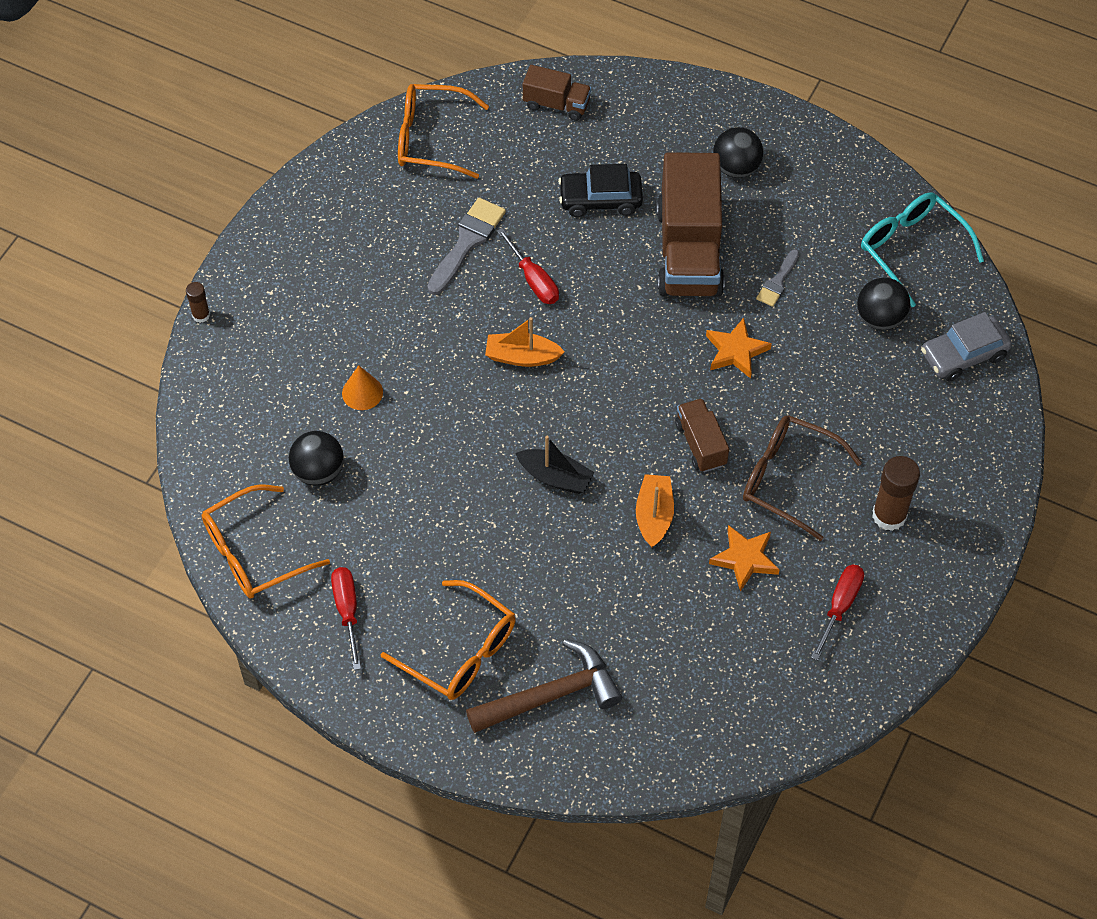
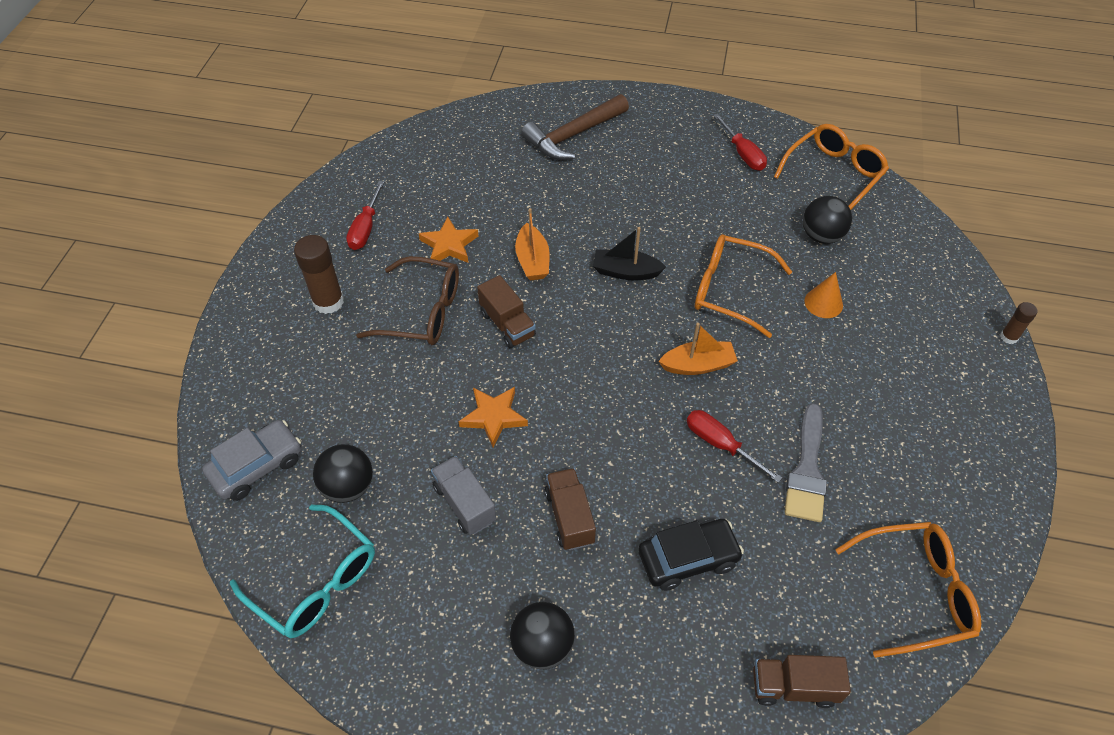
camera: 165 degrees right, 5 degrees down
(461, 652) = (648, 147): orange glasses -> orange glasses (729, 290)
(689, 251) = (569, 517): brown truck -> brown truck, size x0.50
(777, 281) = (464, 503): grey brush -> grey truck

